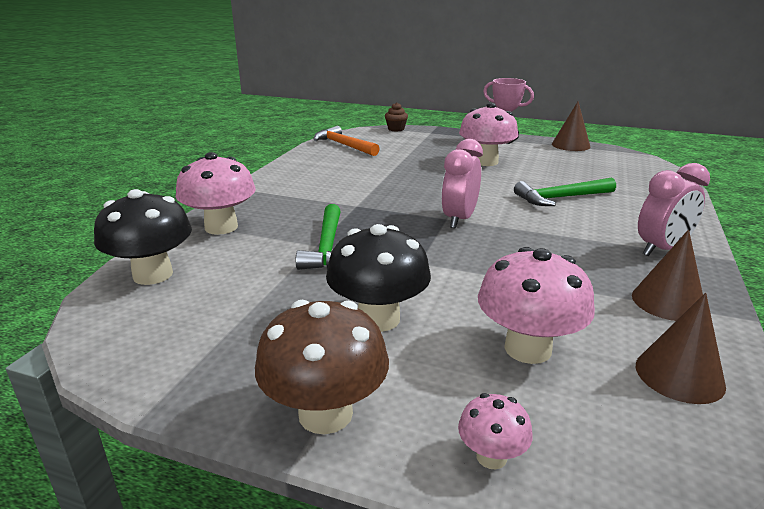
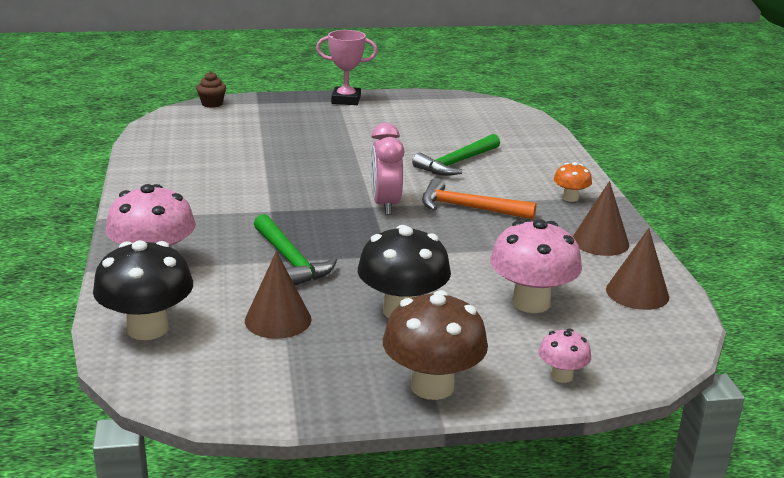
camera: 30 degrees left, 0 degrees up
(343, 145) = (173, 137): orange hammer -> orange hammer (469, 208)
(485, 162) = (353, 133): pink mushroom -> none
(570, 145) = (420, 97): brown cone -> brown cone (278, 320)
(662, 249) = (570, 198): pink clock -> orange mushroom

